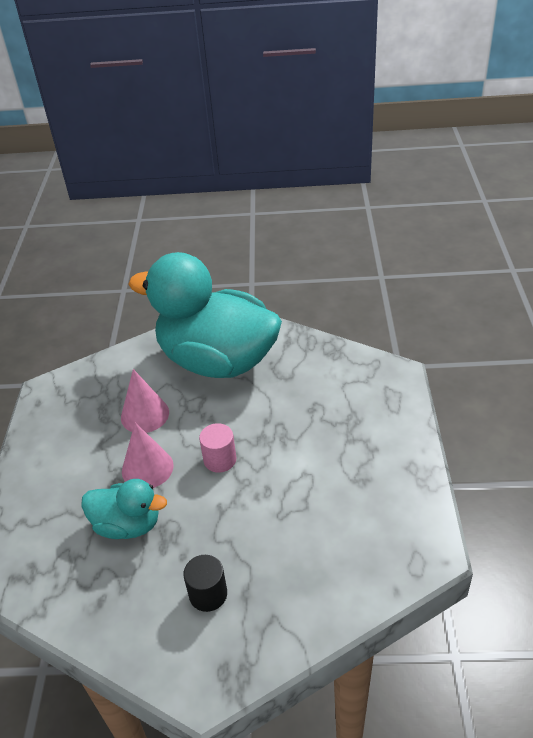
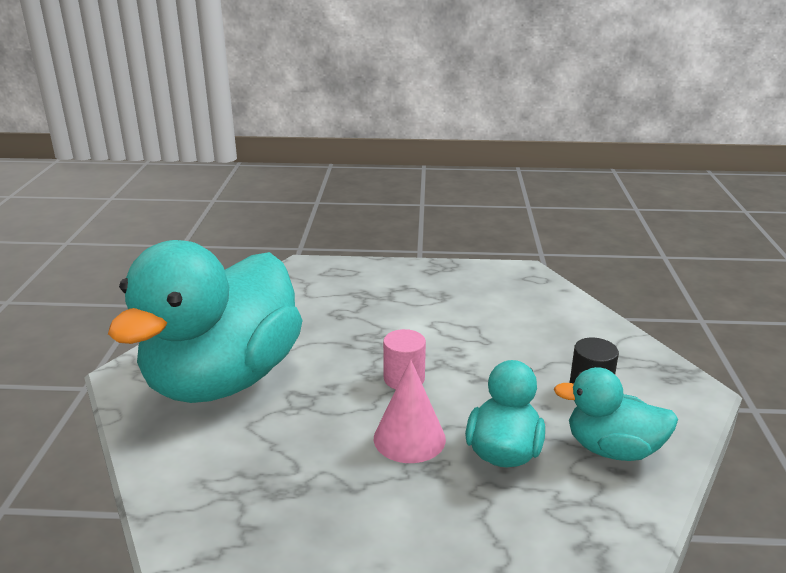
camera: 90 degrees left, 15 degrees down
(124, 600) = (612, 449): none -> turquoise duck
(145, 414) = (306, 445): pink cone -> none

